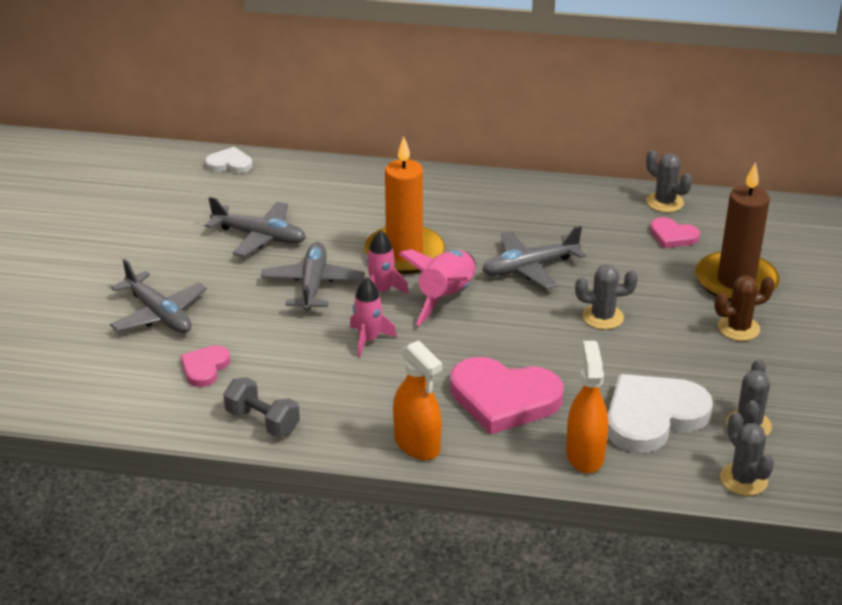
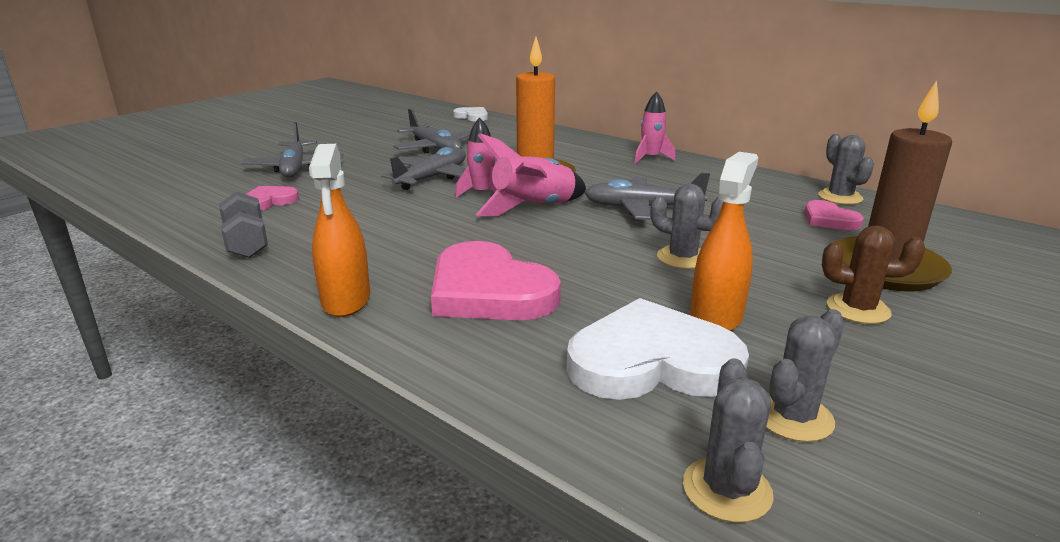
camera: 30 degrees right, 10 degrees down
(368, 340) = (424, 217): pink rocket -> pink rocket (650, 158)
(585, 455) = (515, 372): orange spray bottle -> orange spray bottle (716, 318)

